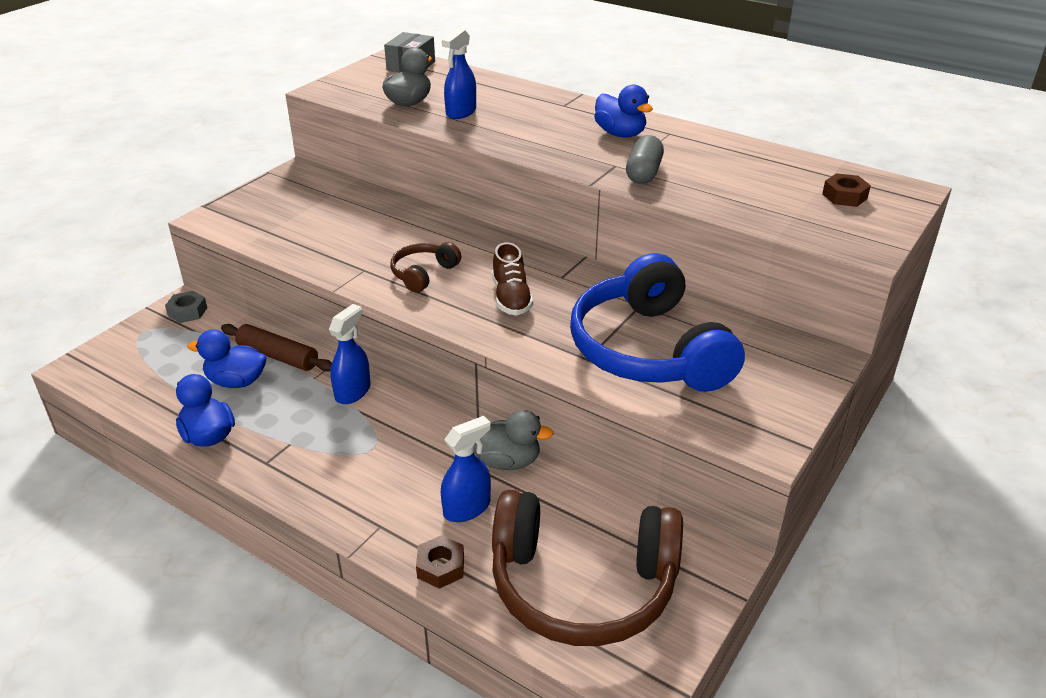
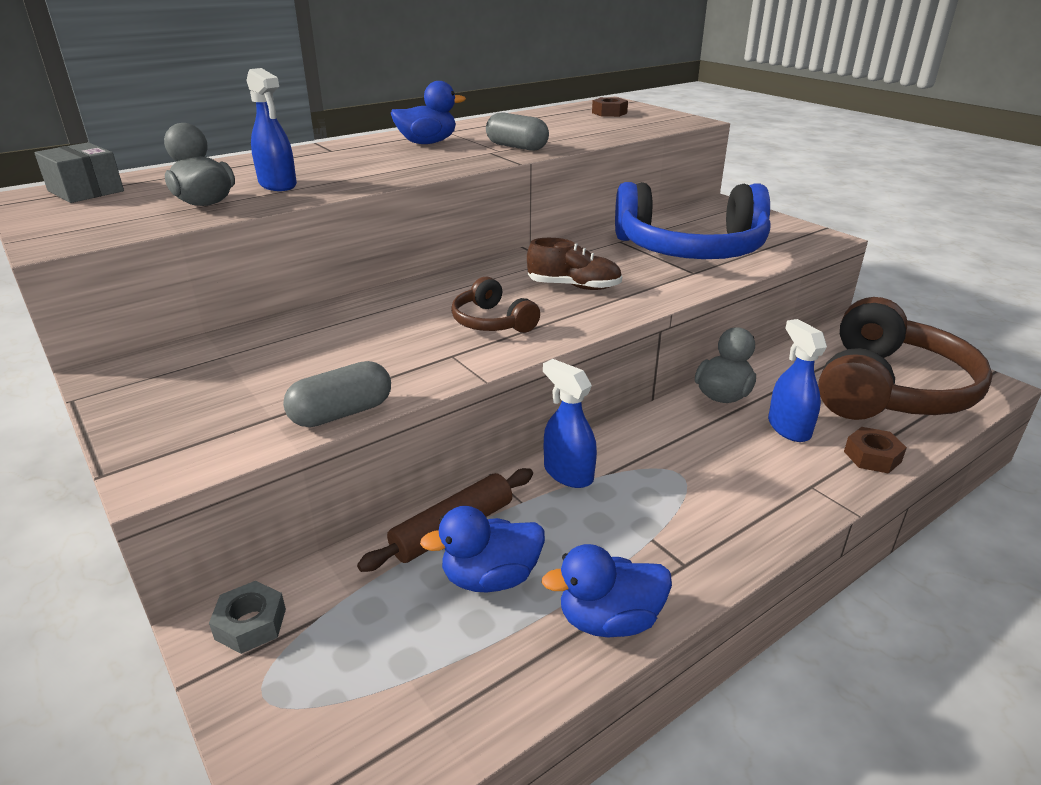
camera: 70 degrees left, 5 degrees down
(236, 381) = (490, 578): blue duck -> blue duck turned 45 degrees clockwise
(277, 251) = (342, 413): none -> grey capsule

